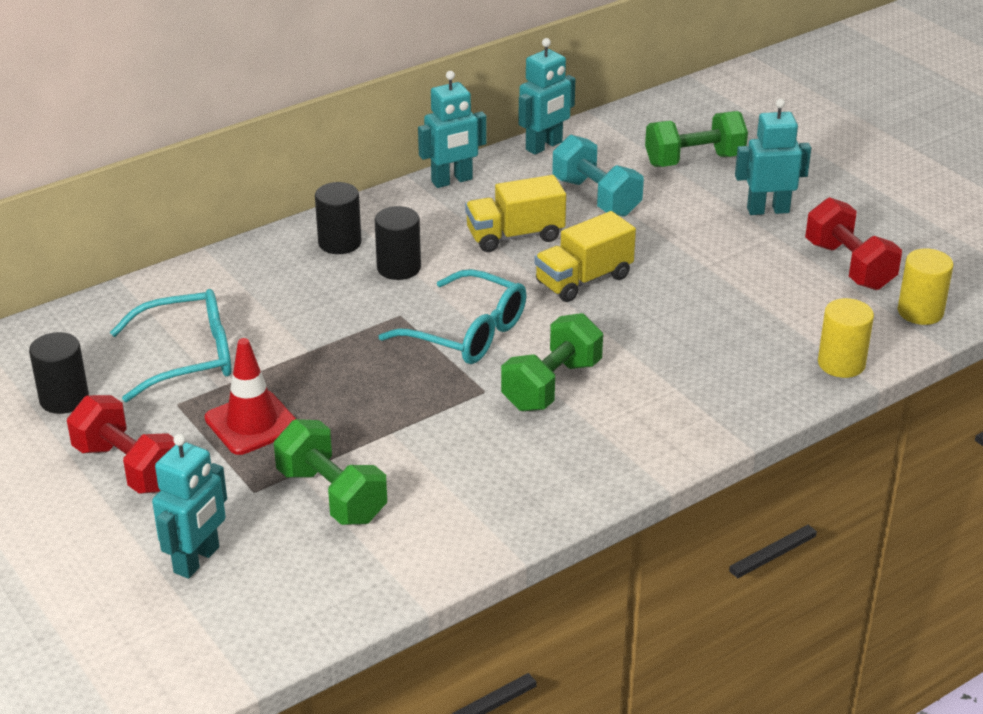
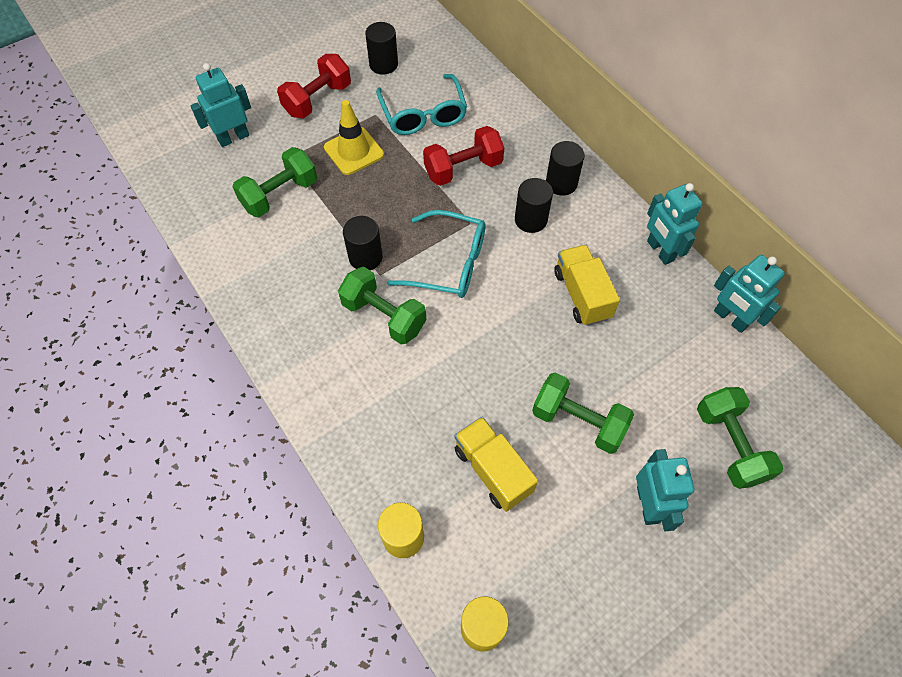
camera: 90 degrees right, 25 degrees up
(197, 560) = (233, 138): turquoise robot -> turquoise robot turned 120 degrees clockwise
(252, 423) = (354, 151): red traffic cone -> yellow traffic cone
(455, 404) = (365, 257): none -> black cylinder
(467, 333) = (449, 263): turquoise glasses -> turquoise glasses turned 105 degrees counterclockwise
(584, 280) = (521, 342): yellow truck -> yellow truck (492, 470)
(596, 197) = (650, 356): turquoise dumbbell -> none
(681, 246) = (578, 421): none -> green dumbbell
(849, 266) = (557, 570): red dumbbell -> red dumbbell (463, 169)

